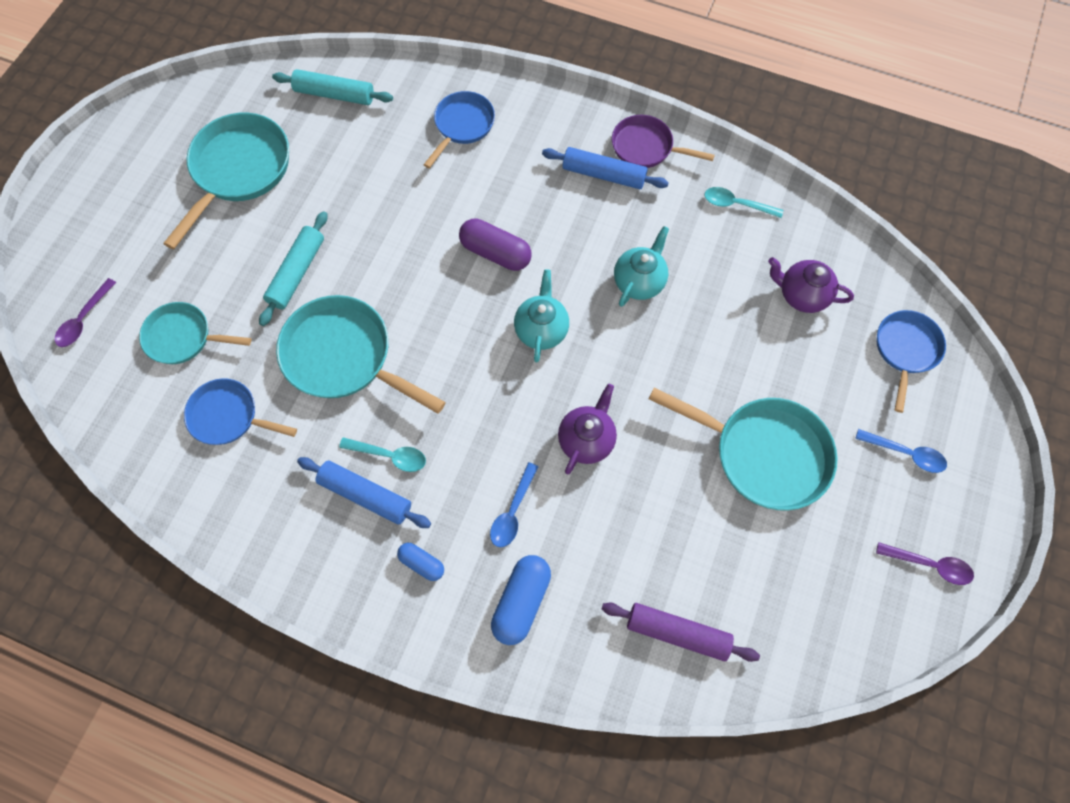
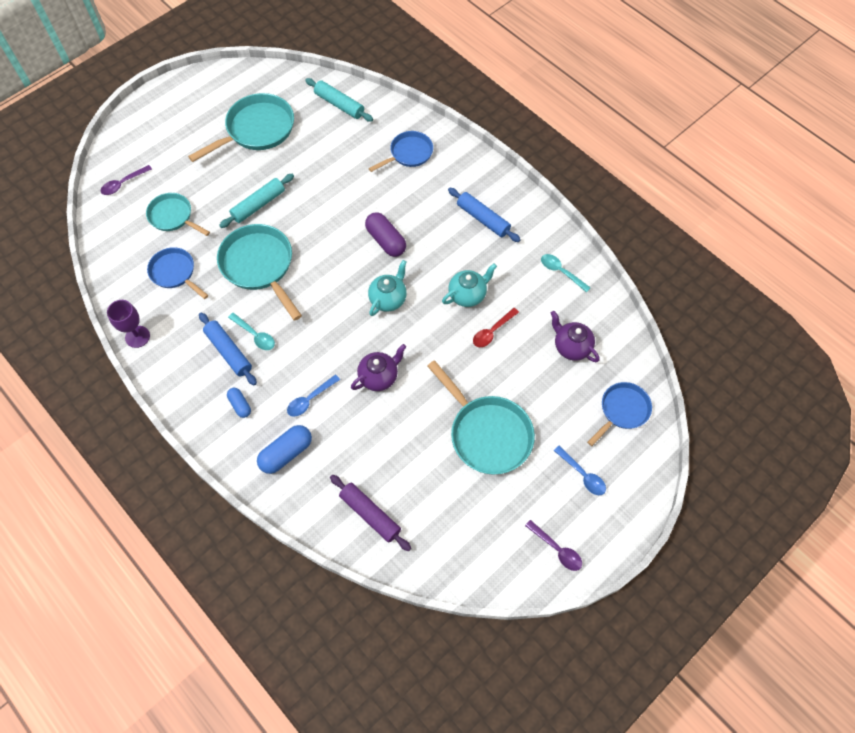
camera: 25 degrees right, 5 degrees down
(222, 531) = (137, 336): none -> purple goblet
(646, 147) = (521, 212): purple pan -> none
(696, 316) = (492, 331): none -> red spoon

